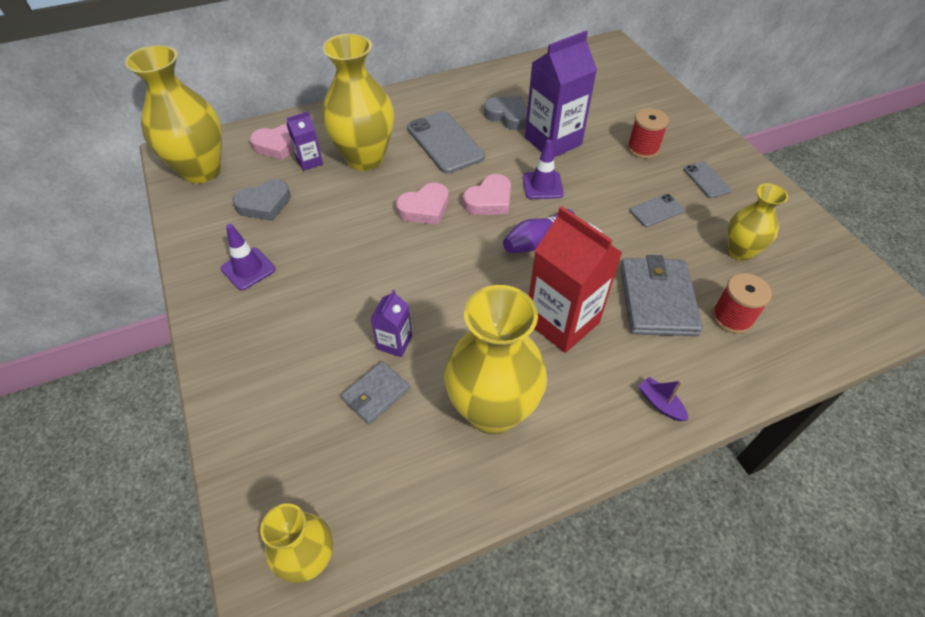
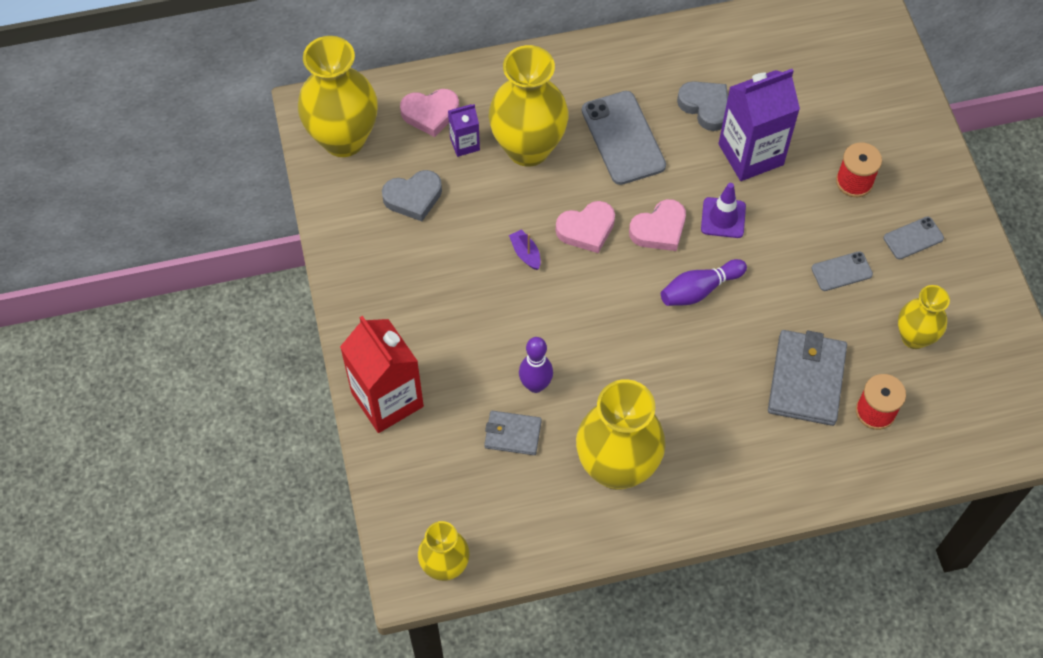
camera: 10 degrees right, 10 degrees up
(248, 269) = (396, 279): purple traffic cone -> none
(376, 394) = (512, 434): grey wallet -> grey wallet turned 45 degrees clockwise
(394, 343) = (535, 385): purple carton -> purple bowling pin
(562, 322) = (703, 389): red carton -> red carton (387, 399)
(660, 403) = (774, 486): purple boat -> purple boat (525, 253)
(706, 180) = (913, 238): grey phone -> grey phone turned 75 degrees clockwise

